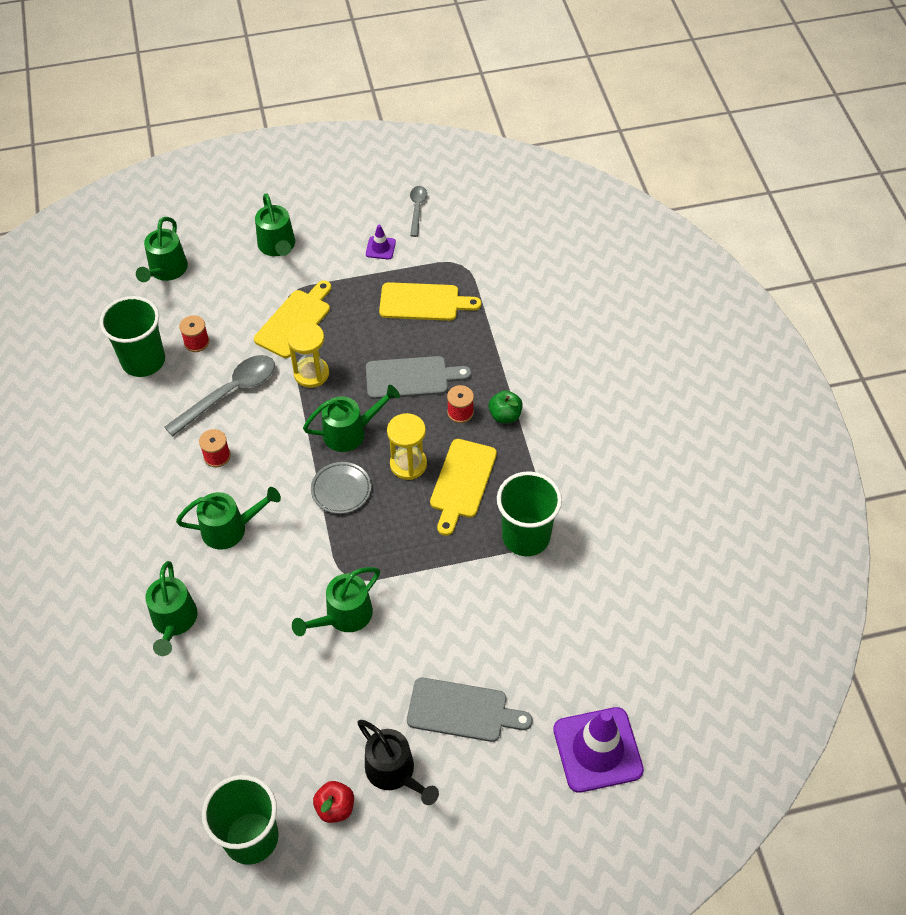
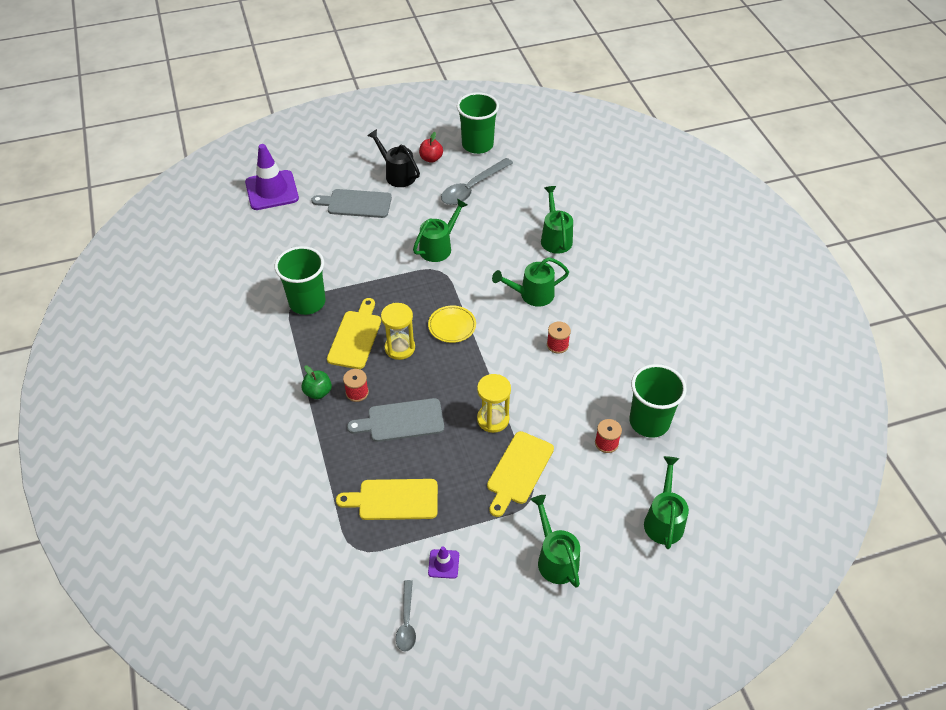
camera: 175 degrees right, 5 degrees down
(229, 393) = (562, 397): grey spoon -> grey spoon (472, 188)
(341, 490) = (452, 326): grey plate -> yellow plate
(351, 432) = (450, 370): green watering can -> none

